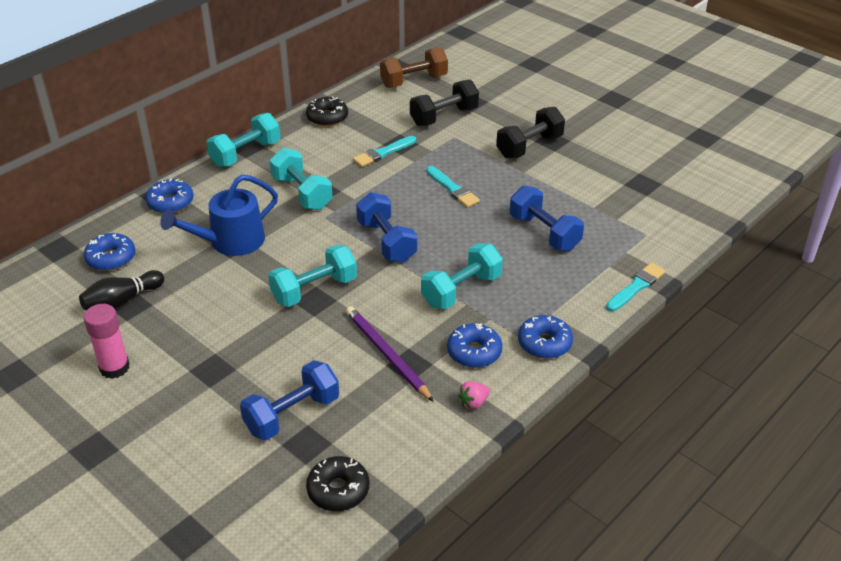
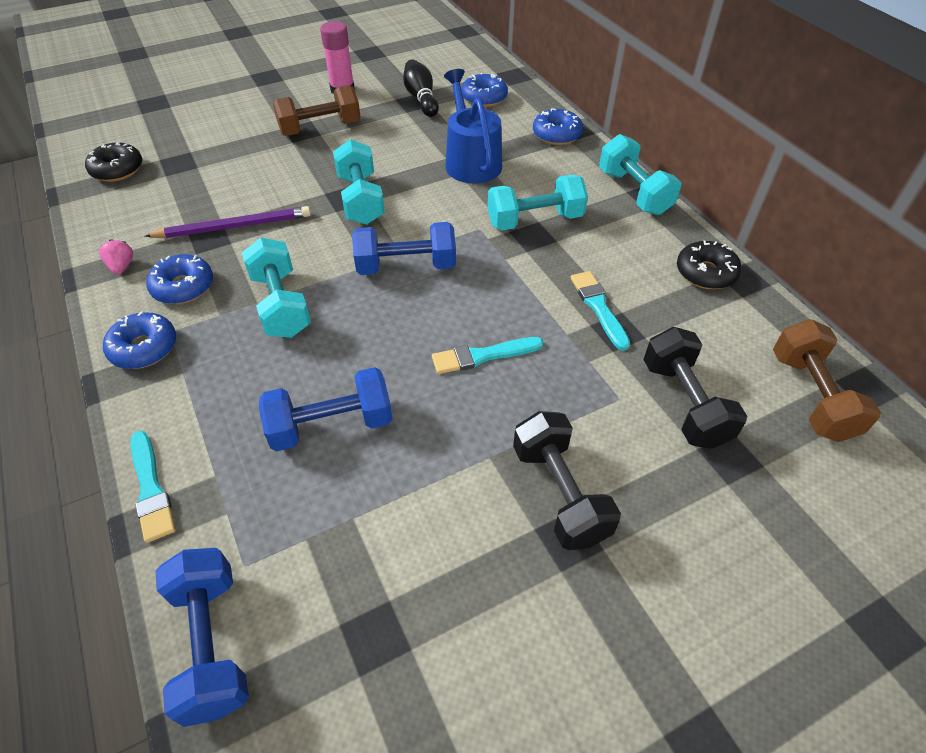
camera: 110 degrees right, 10 degrees up
(203, 357) = (320, 128): none -> brown dumbbell
(292, 414) = (215, 161): blue dumbbell -> blue dumbbell (212, 643)

